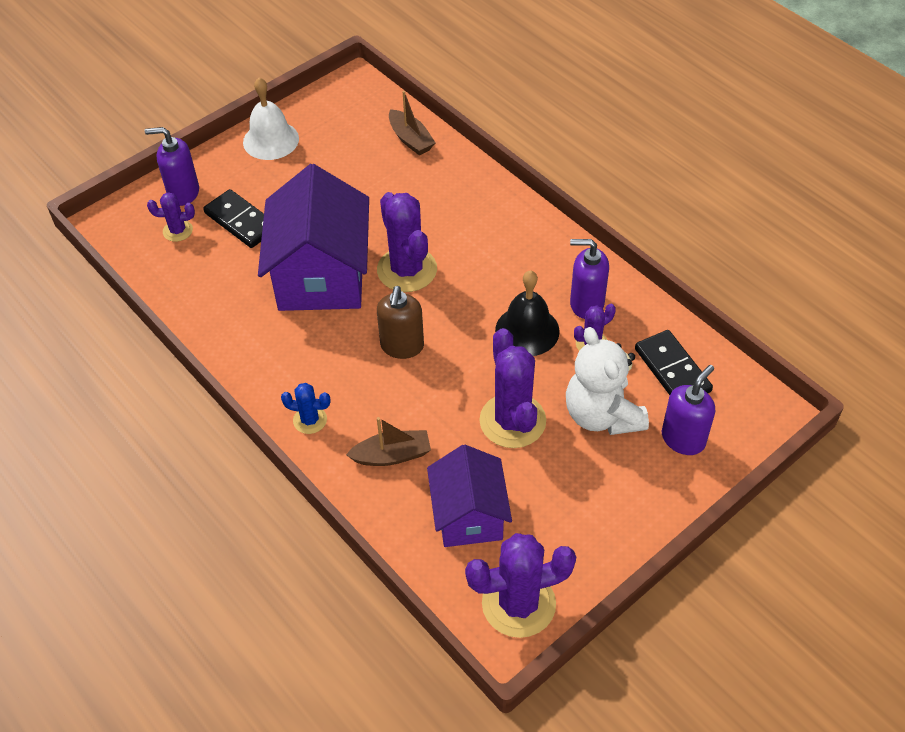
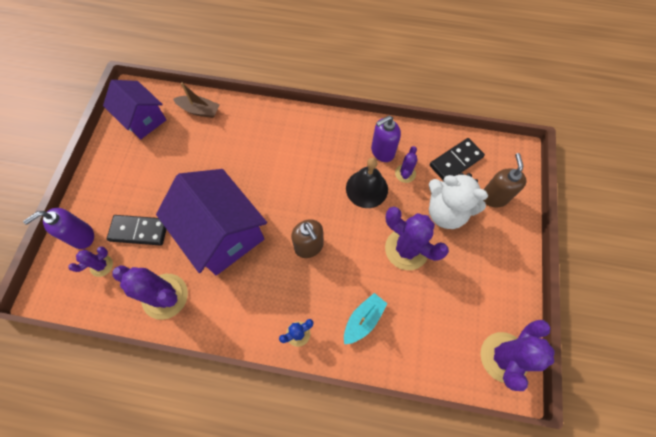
camera: 40 degrees left, 15 degrees up
(271, 140) = (111, 163): white bell -> none
(392, 455) = (363, 320): brown boat -> turquoise boat
(407, 270) = (269, 195): purple cactus -> purple cactus (165, 296)
(469, 515) = (435, 324): purple house -> purple house (143, 119)
(672, 370) = (455, 161): black domino -> black domino turned 60 degrees counterclockwise
(683, 439) = (494, 197): purple soap dispenser -> brown soap dispenser

